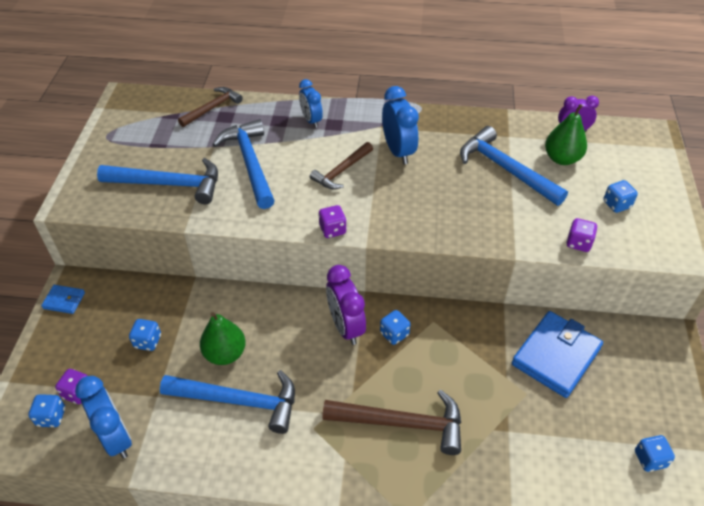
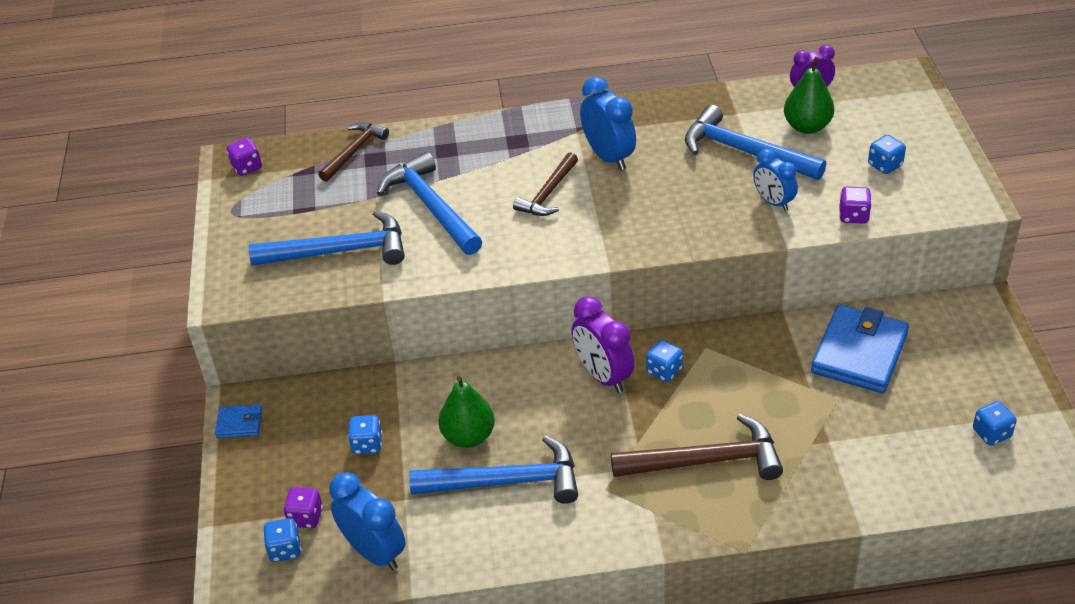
camera: 10 degrees left, 5 degrees down
(311, 120) = (487, 142): blue clock -> blue clock (773, 202)
(332, 230) = (563, 260): purple dice -> purple dice (247, 167)

